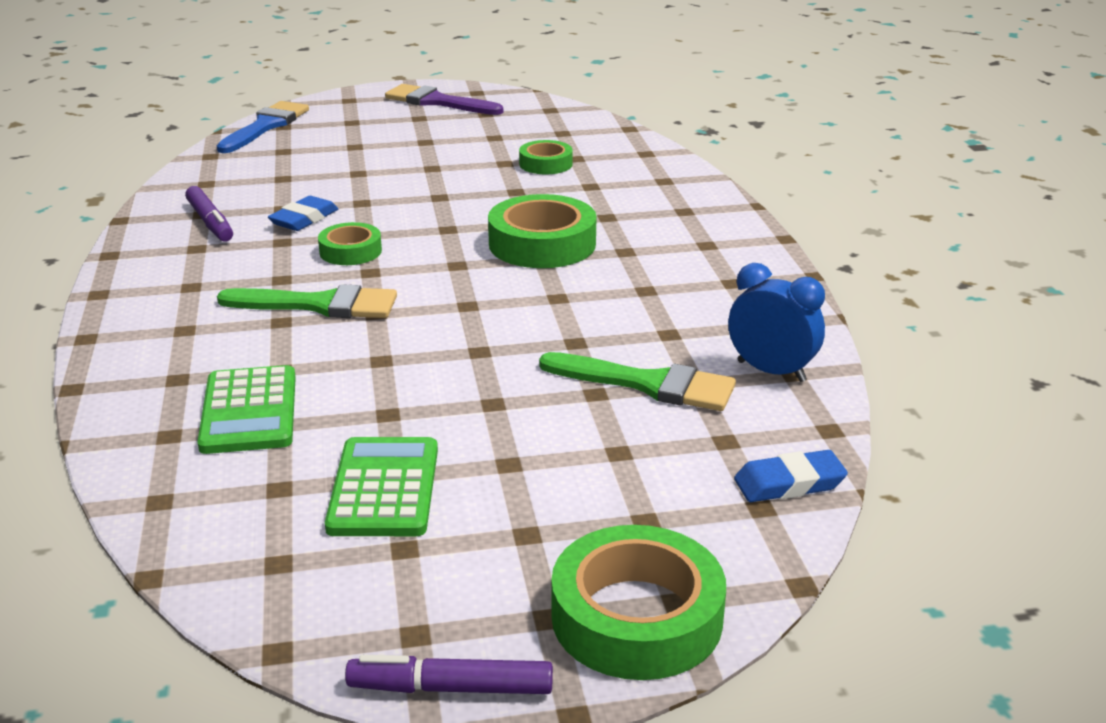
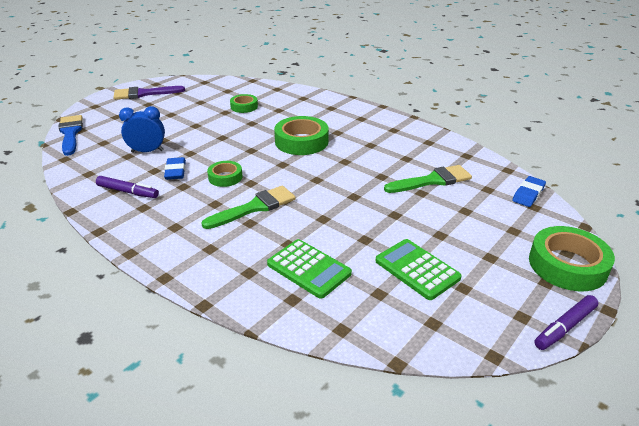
camera: 40 degrees left, 5 degrees up
(771, 371) = (459, 157): blue clock -> blue clock (147, 151)

